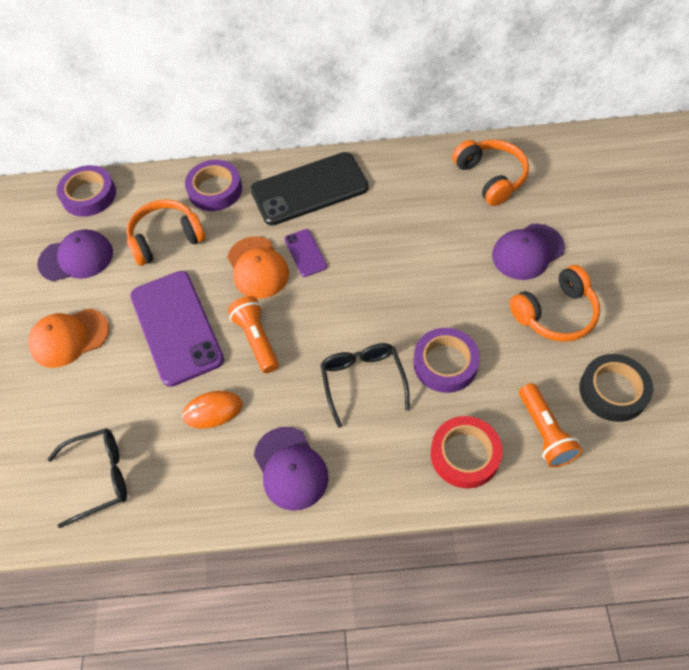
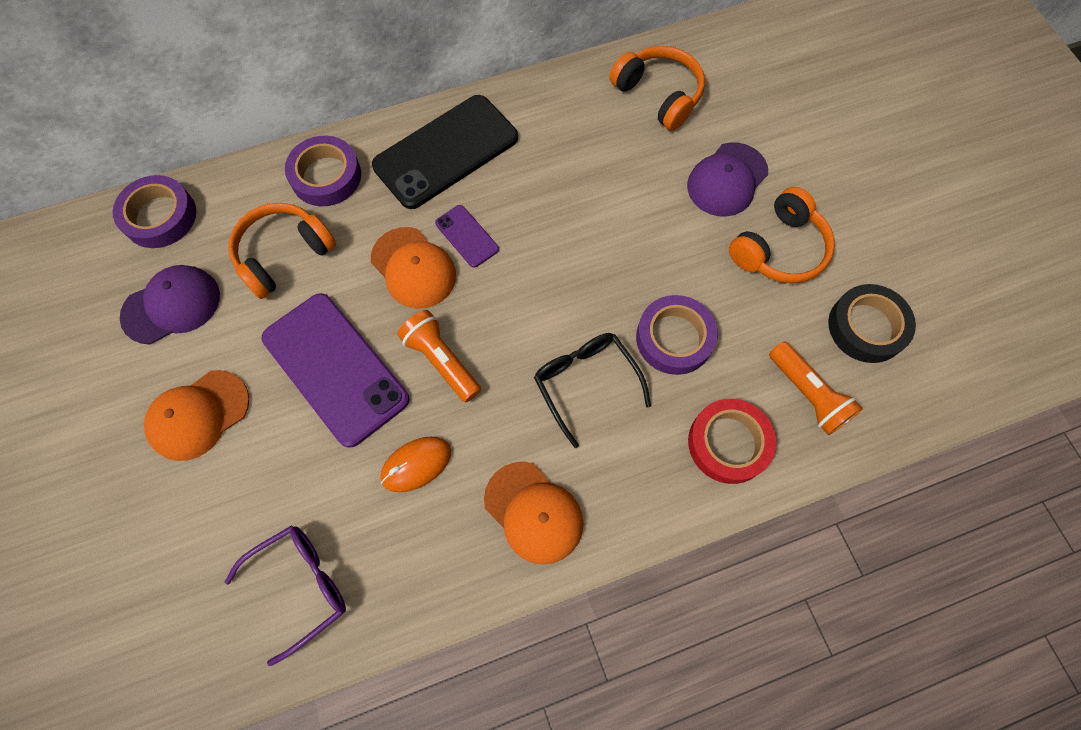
camera: 20 degrees left, 10 degrees up
(98, 477) = (299, 587): black glasses -> purple glasses
(290, 468) = (533, 512): purple cap -> orange cap

